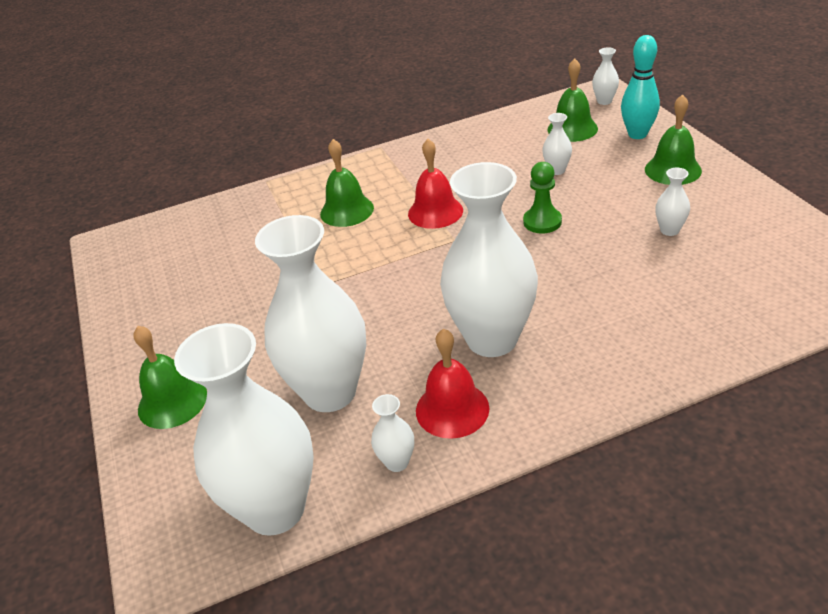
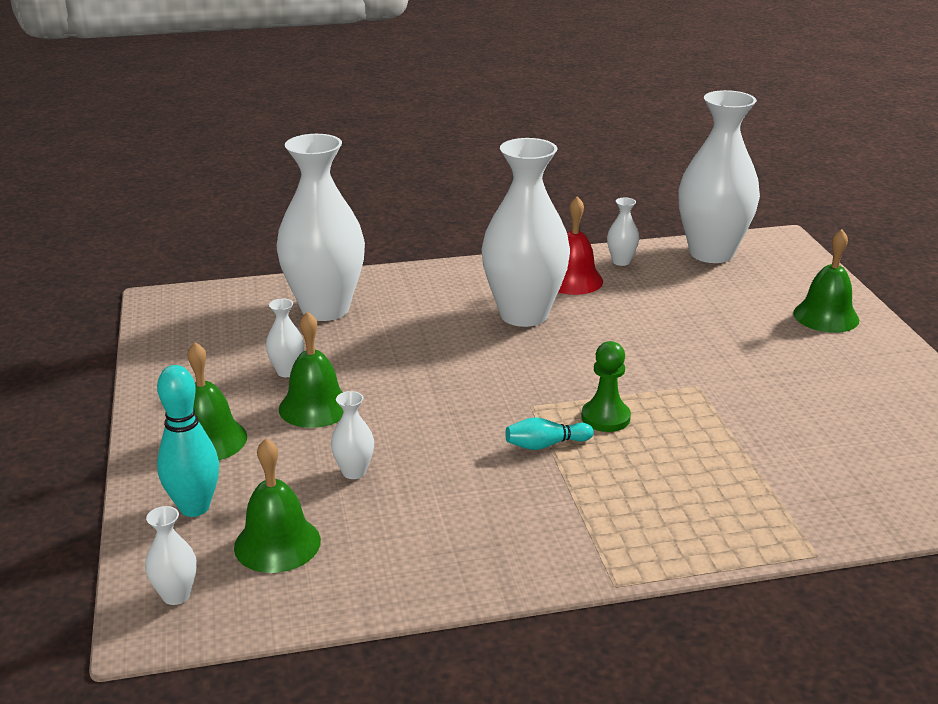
camera: 175 degrees left, 10 degrees down
(330, 392) = (677, 302): white vase -> white vase (325, 309)
(347, 210) = (671, 471): green bell -> green bell (315, 407)
(435, 212) = (545, 445): red bell -> turquoise bowling pin
(542, 222) = (417, 406): green pawn -> green pawn (605, 418)

